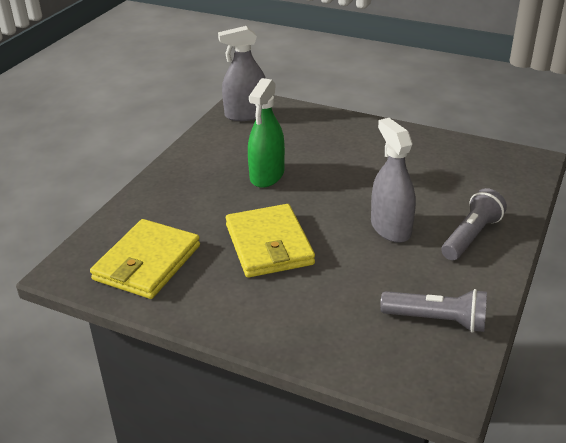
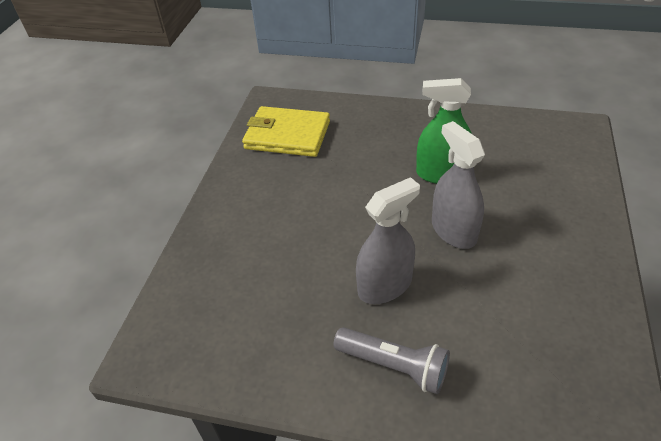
camera: 80 degrees right, 10 degrees up
(246, 114) = (551, 134): grey spray bottle -> grey spray bottle (453, 231)
(269, 244) = (329, 198): yellow wallet -> none
(436, 320) = (240, 341): grey flashlight -> none

